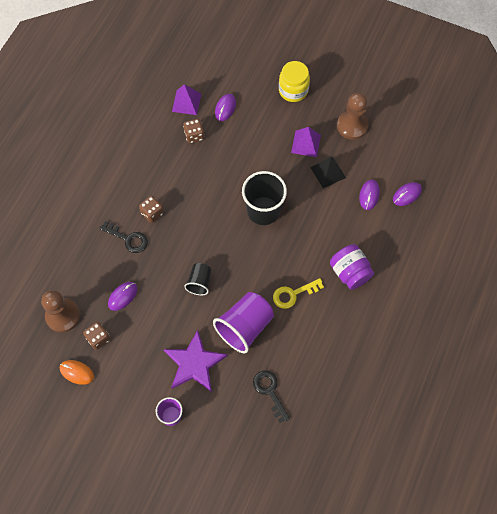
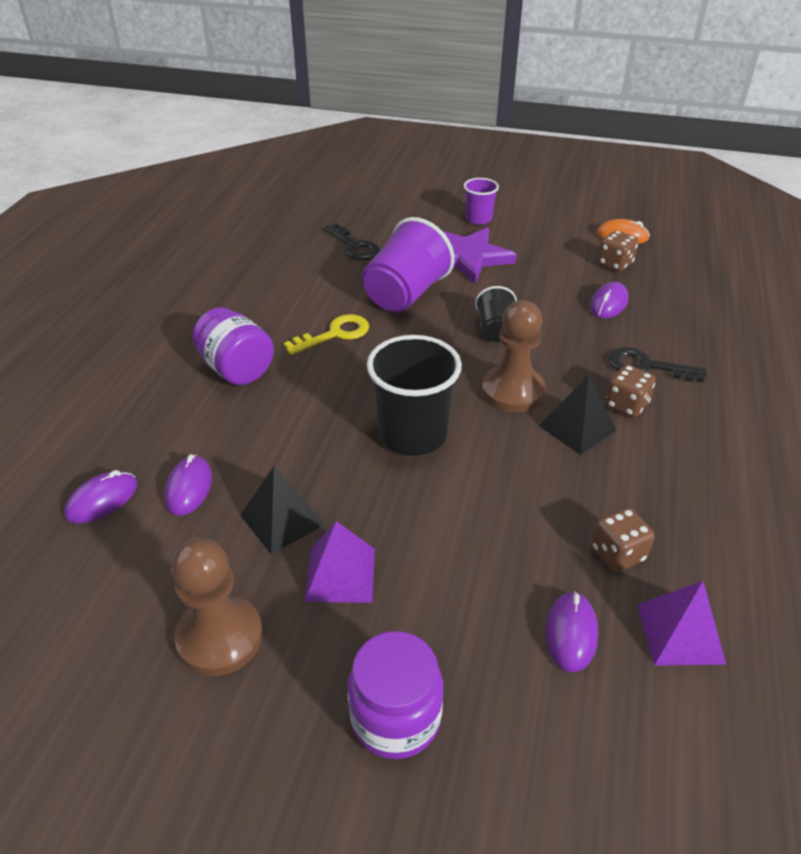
camera: 170 degrees right, 25 degrees down
(63, 316) = (682, 277): brown pawn -> brown pawn (512, 391)
(183, 202) = (577, 428): none -> black pyramid
(293, 90) = (395, 718): yellow jar -> purple jar

